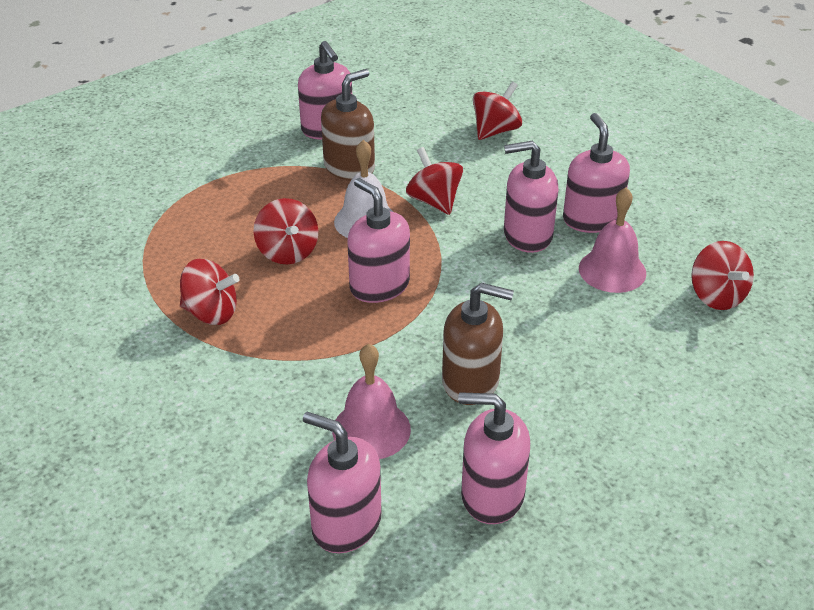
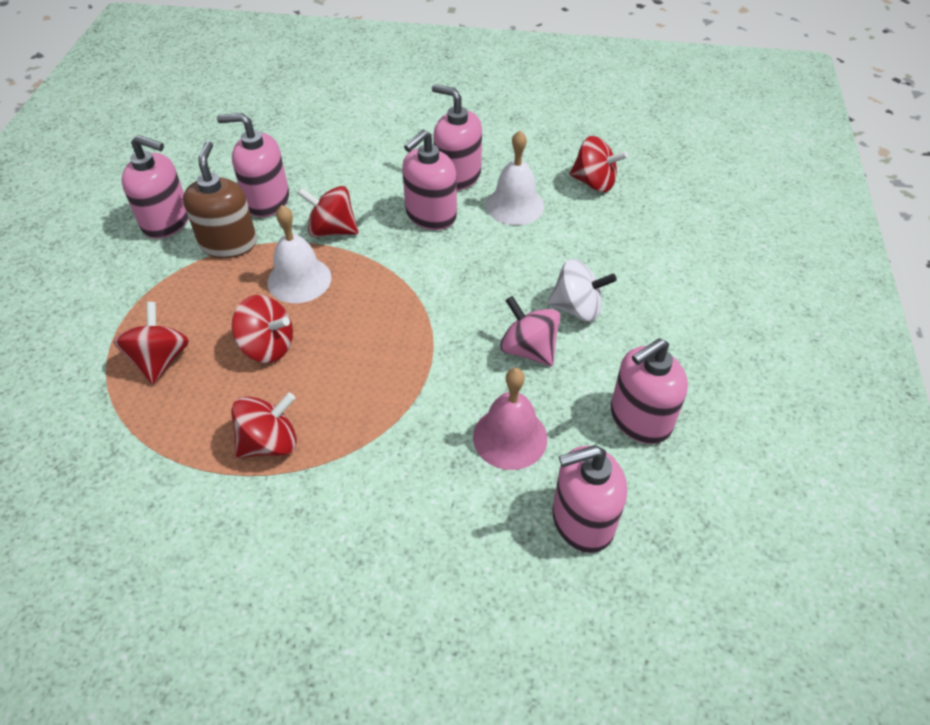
camera: 45 degrees left, 10 degrees up
(379, 285) = (375, 324): pink soap dispenser -> pink soap dispenser (267, 200)
(471, 381) = (528, 349): brown soap dispenser -> pink spinning top
(495, 131) = (308, 147): red spinning top -> red spinning top (160, 360)
(555, 381) = (577, 308): none -> white spinning top
(612, 270) = (515, 205): pink bell -> white bell

